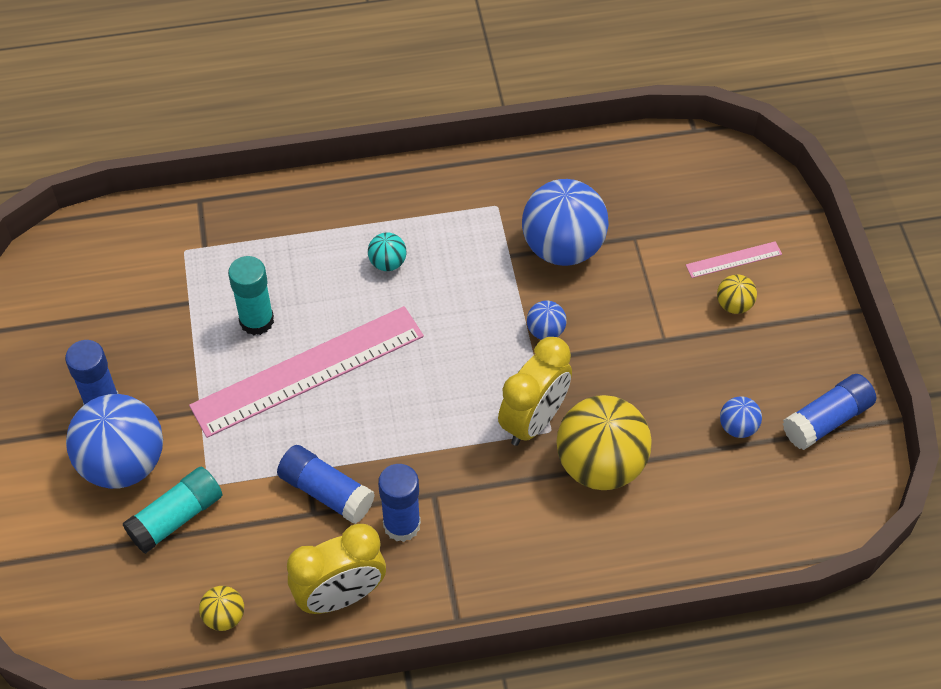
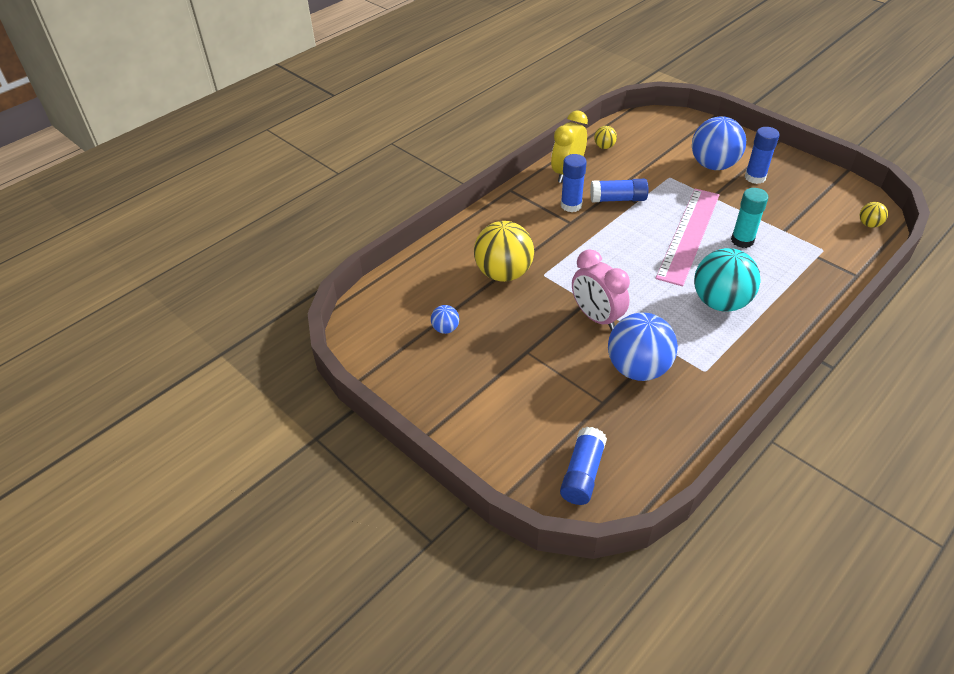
camera: 145 degrees right, 10 degrees down
(176, 517) = (666, 162): turquoise glue stick -> none
(387, 263) = (720, 302): turquoise ball -> turquoise ball, size x2.22
(533, 421) = (556, 273): yellow clock -> none
(545, 331) = (596, 317): blue ball -> pink clock
(733, 260) = (527, 426): pink ruler -> none
(734, 305) = (502, 396): yellow ball -> yellow ball (869, 224)
(826, 420) = (396, 360): blue glue stick -> blue glue stick (582, 473)

